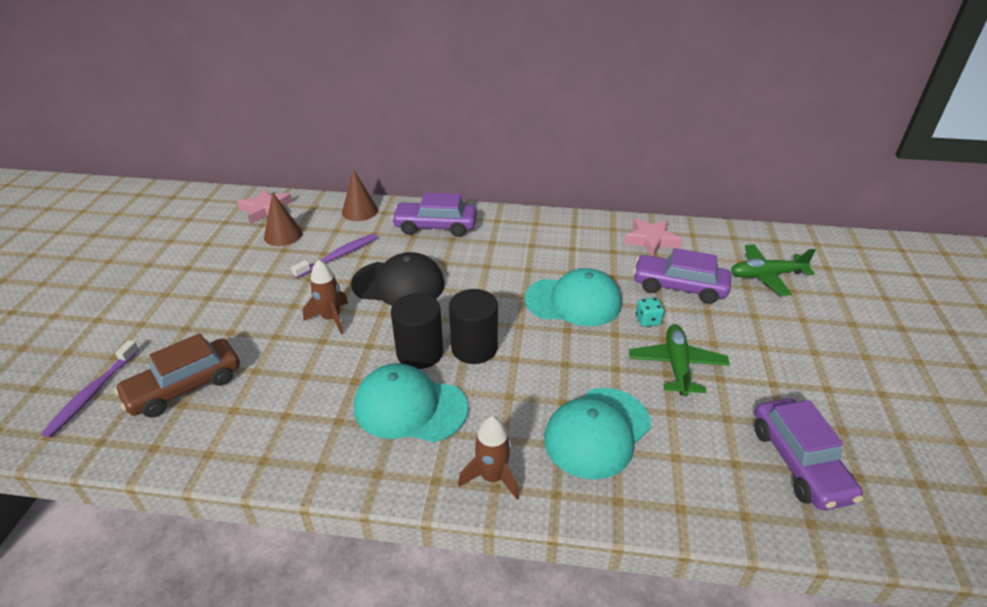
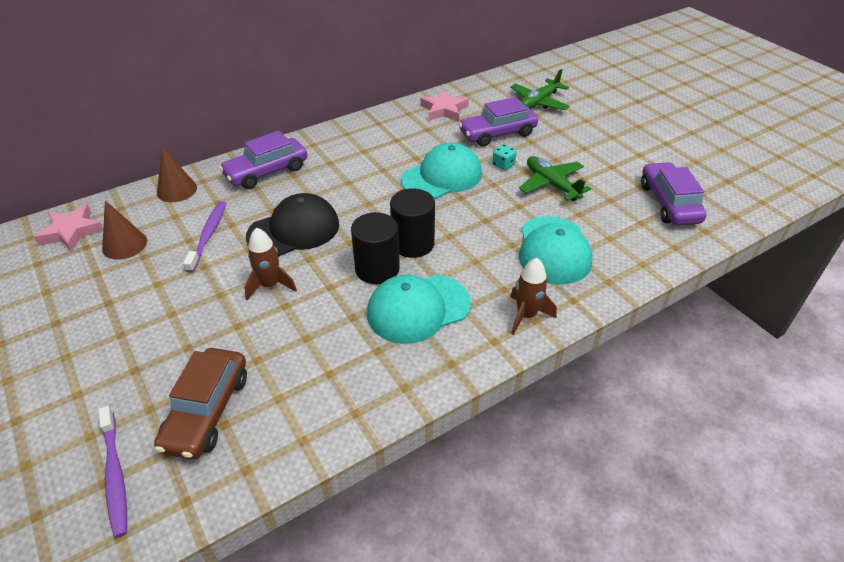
camera: 40 degrees left, 5 degrees up
(799, 462) = (669, 203): purple car -> purple car turned 135 degrees counterclockwise

